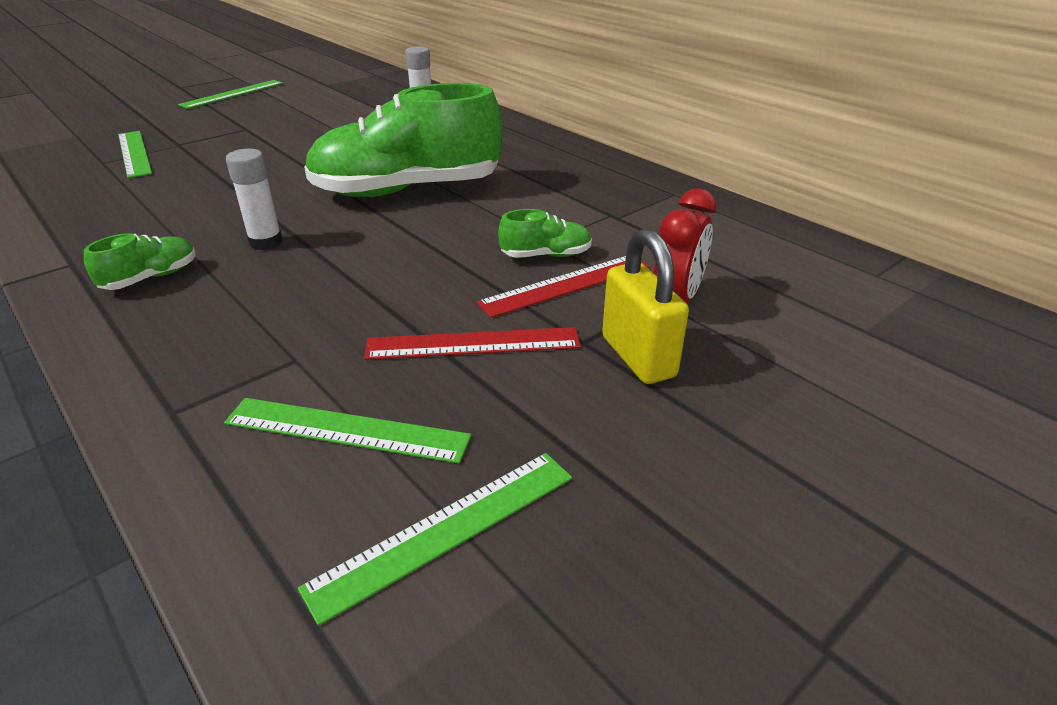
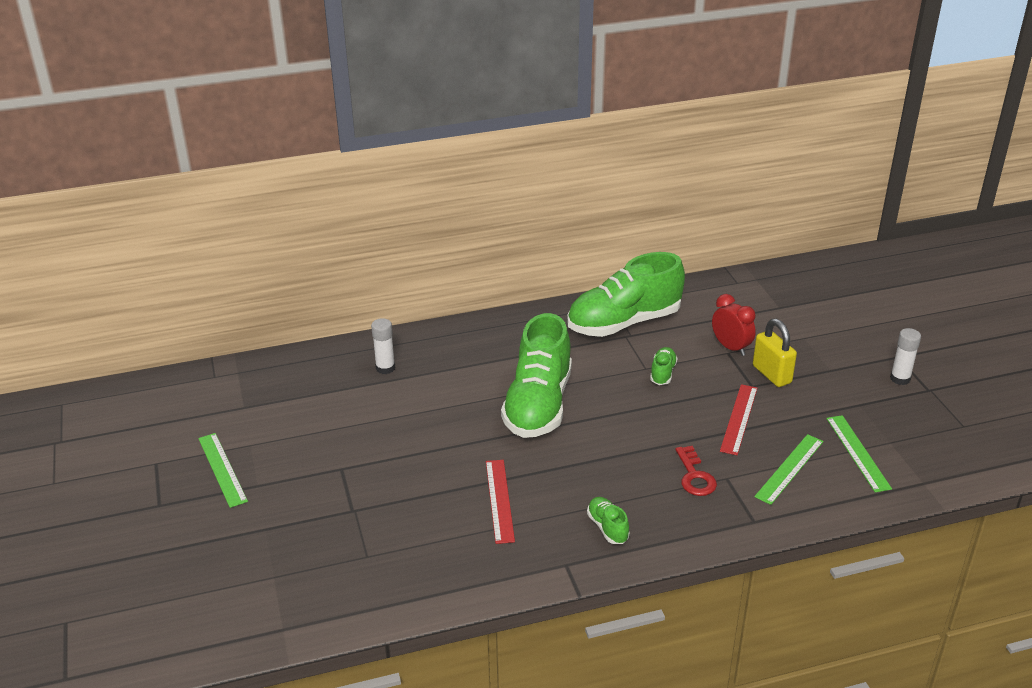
camera: 65 degrees left, 0 degrees up
(134, 153) = (357, 537): green ruler -> none
(266, 242) = (584, 476): white glue stick -> white glue stick (900, 378)
(290, 327) = (694, 476): none -> red key
(566, 284) = (698, 375): red ruler -> red ruler (499, 500)
(638, 357) = (771, 374): yellow padlock -> yellow padlock turned 60 degrees clockwise
(641, 208) = (624, 323): none -> green shoe

